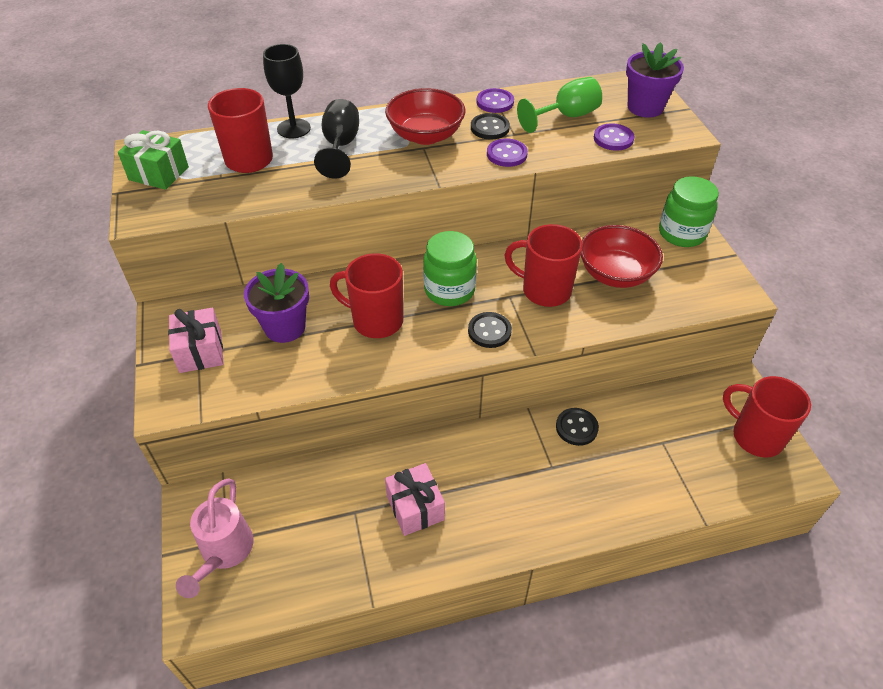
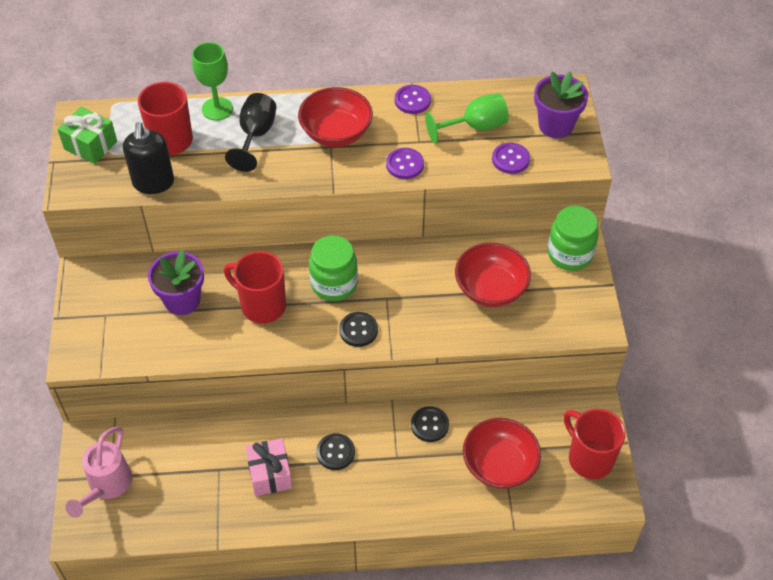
camera: 10 degrees right, 5 degrees up
(200, 351) = (108, 313): pink gift -> none
(236, 199) = (153, 183): none -> black soap dispenser
(293, 128) = (217, 109): black goblet -> green goblet
(490, 128) = (398, 131): black button -> black button (335, 452)
(544, 290) = (420, 297): red mug -> none
(665, 458) = (499, 465): none -> red bowl

